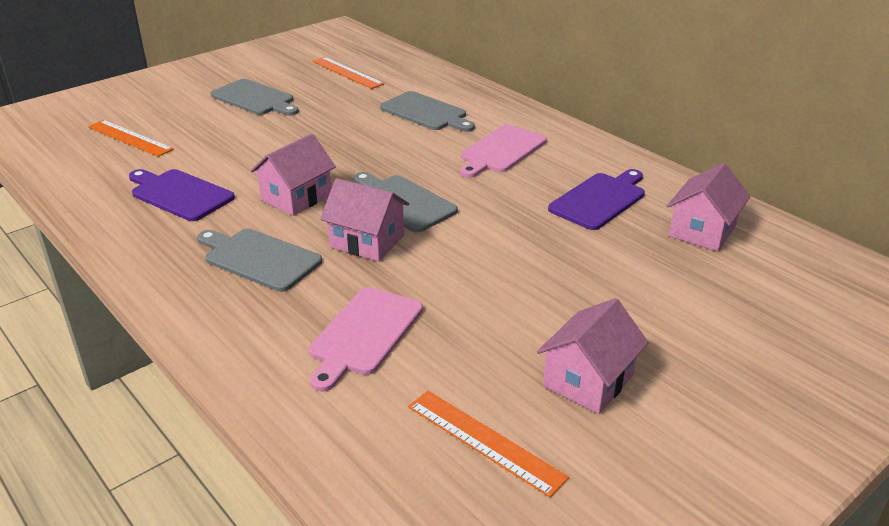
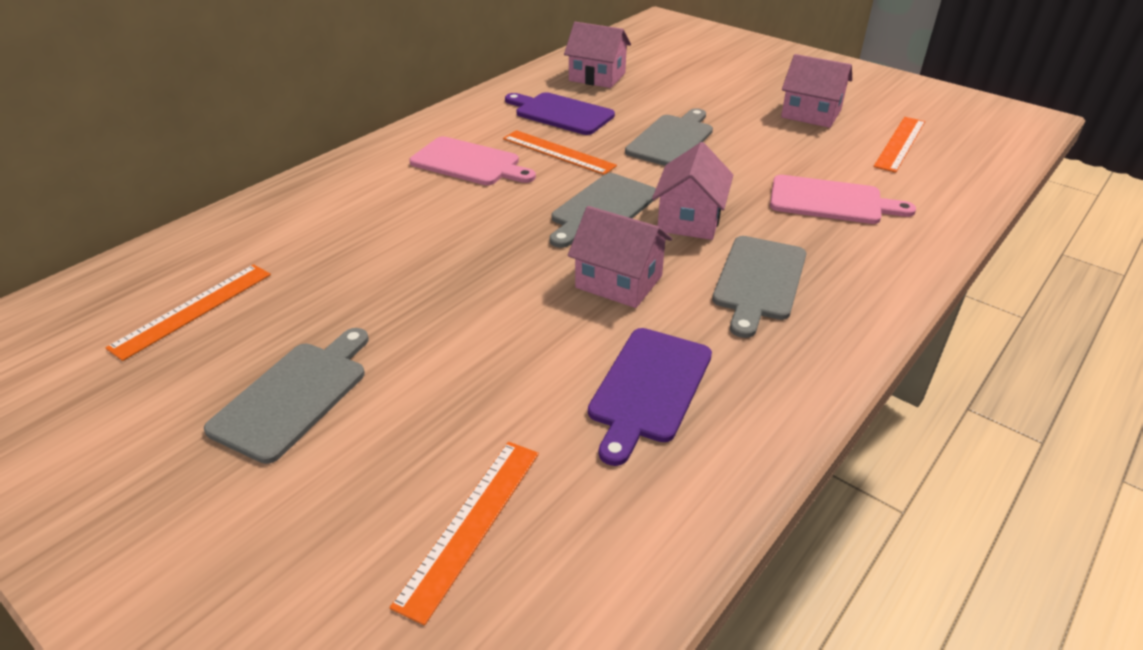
camera: 100 degrees left, 5 degrees up
(426, 113) = (364, 219): grey cutting board -> grey cutting board (671, 139)
(513, 191) = (558, 152): none -> orange ruler

